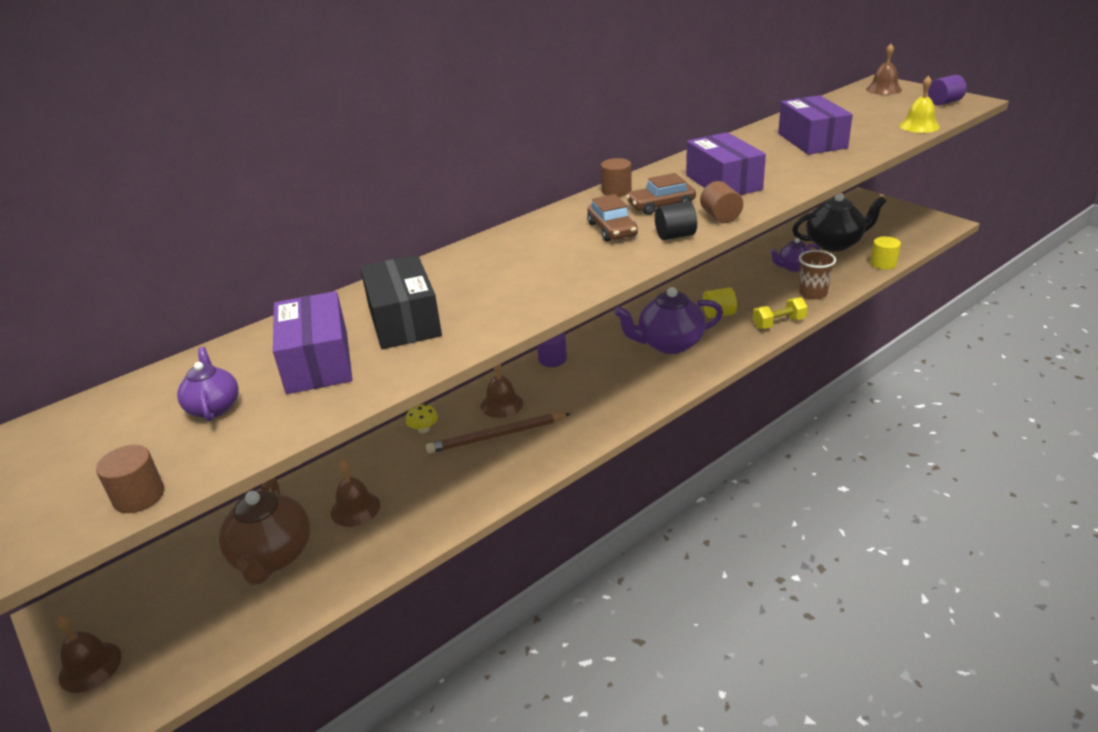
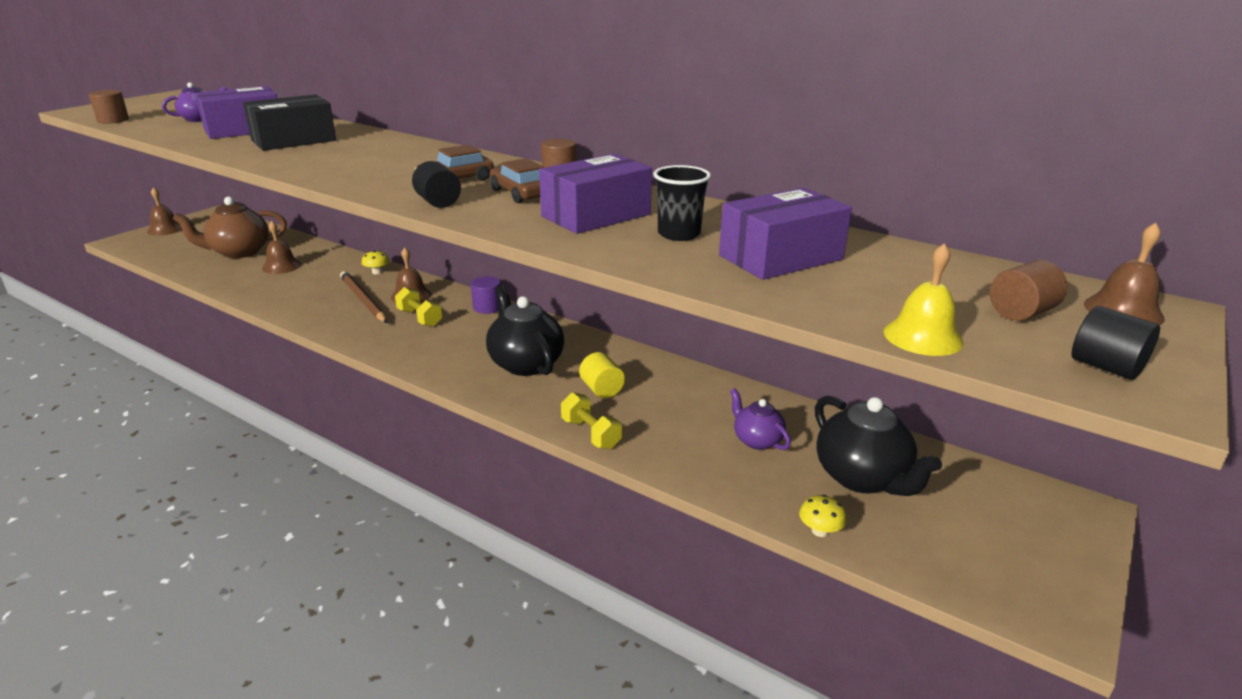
camera: 70 degrees right, 5 degrees down
(558, 398) = (419, 318): none -> yellow dumbbell
(669, 344) = (525, 363): purple teapot -> black teapot
(720, 217) = (489, 218): brown cylinder -> brown cylinder (1021, 313)
(767, 161) = (679, 234): none -> black cup
(813, 293) = (684, 459): brown cup -> none
(883, 264) = (820, 531): yellow cylinder -> yellow mushroom
(944, 102) = (1105, 367): purple cylinder -> black cylinder

